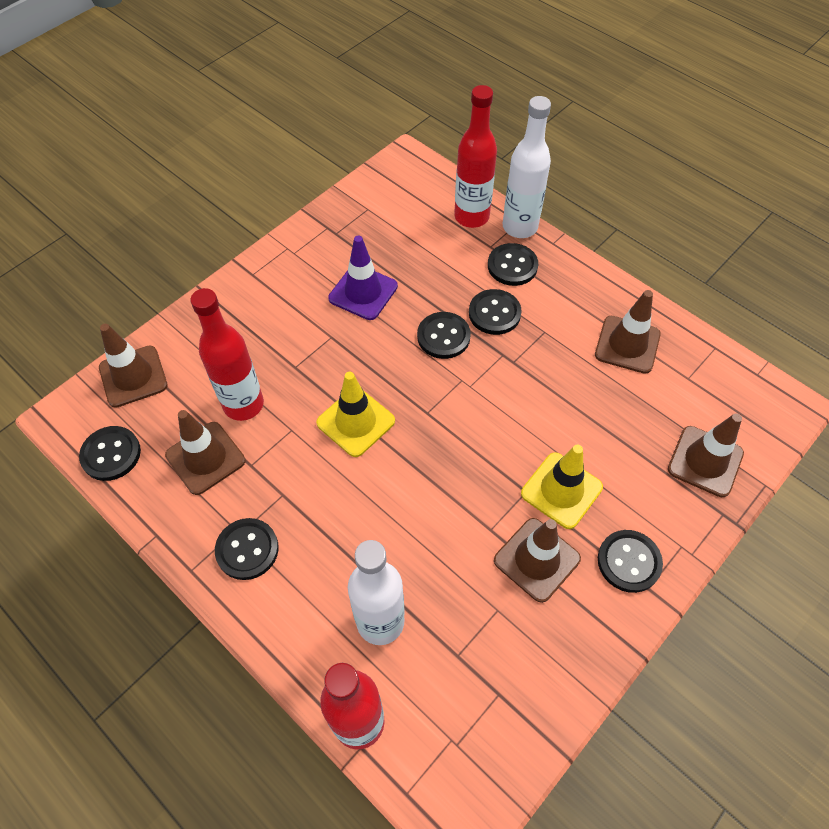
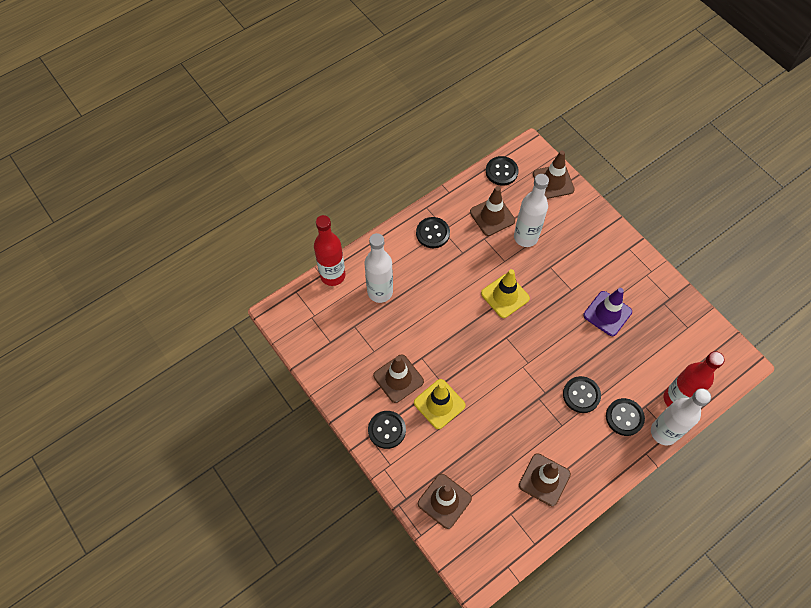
camera: 100 degrees right, 5 degrees up
(243, 404) = (525, 237): red bottle -> white bottle
(443, 336) = (564, 358): black button -> none

